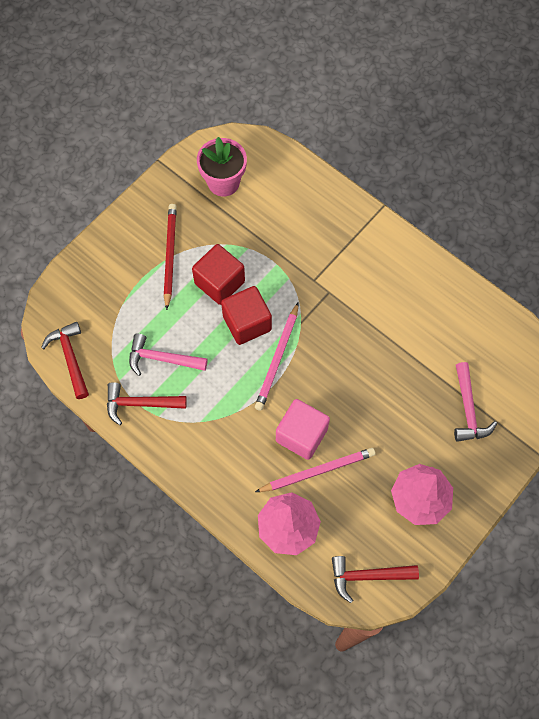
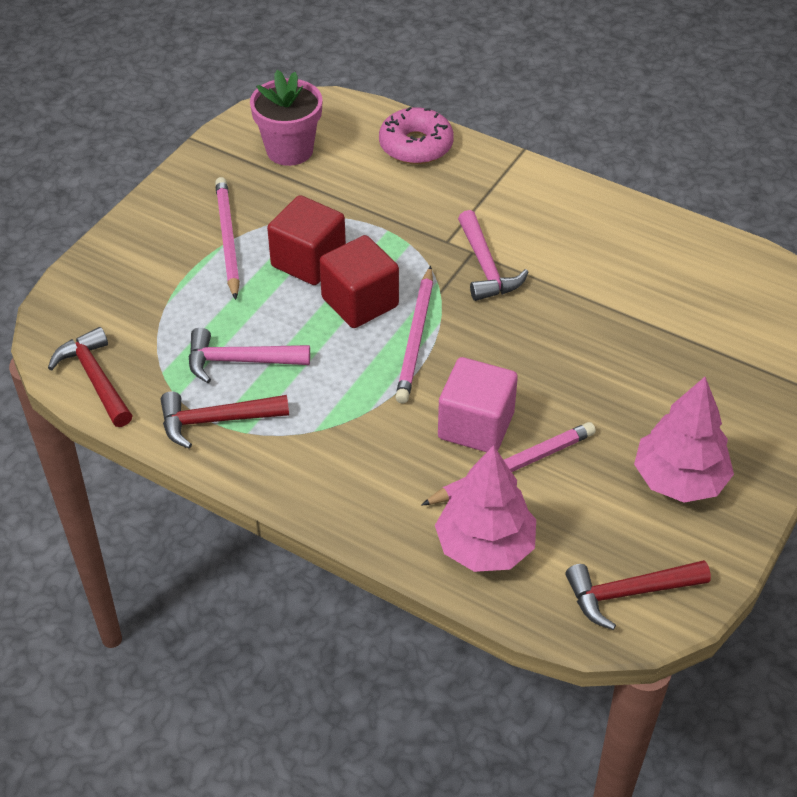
camera: 10 degrees left, 20 degrees down
(169, 255) = (227, 239): red pencil -> pink pencil
(310, 191) = (416, 145): none -> pink donut
(468, 409) = (716, 361): pink hammer -> pink hammer (486, 267)

